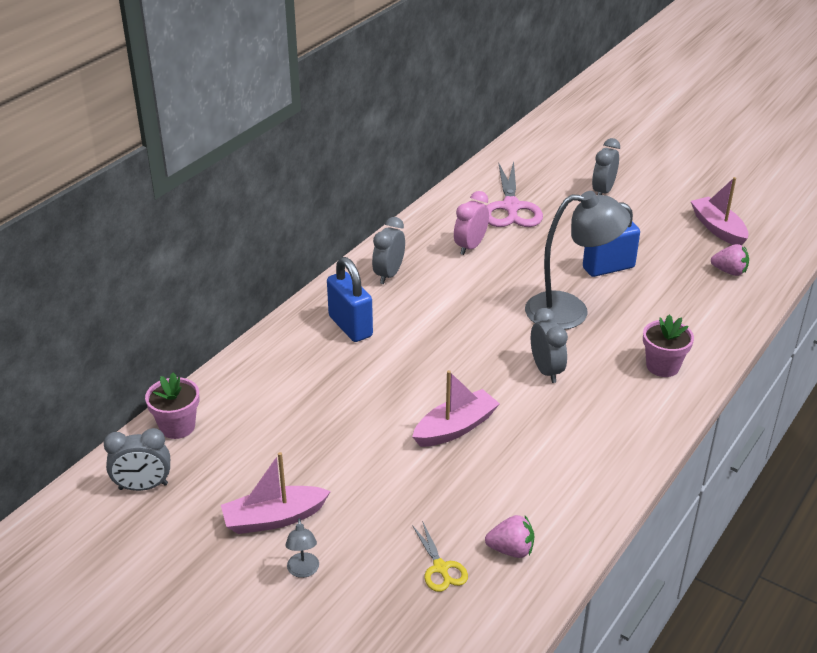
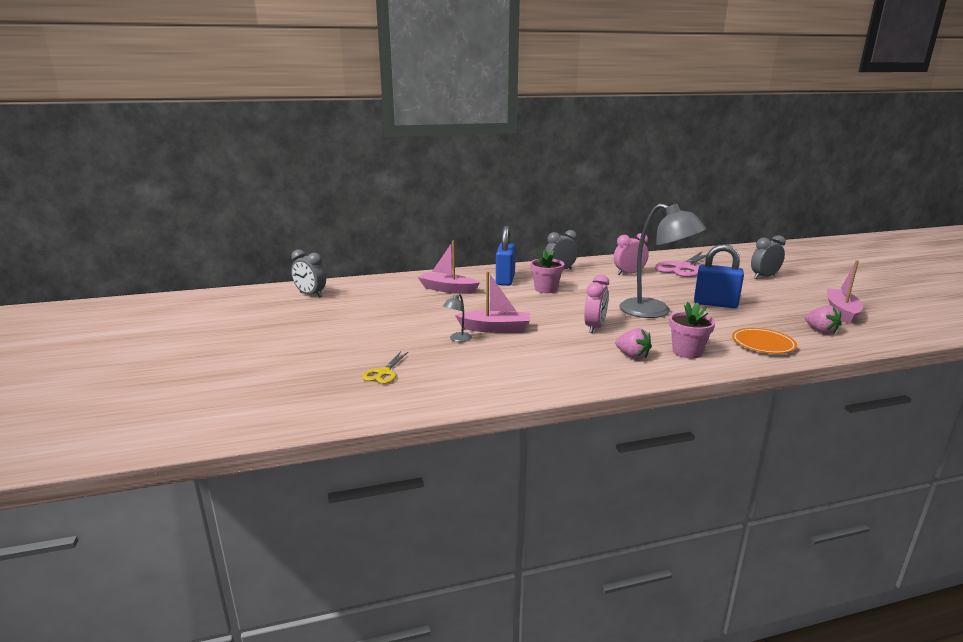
camera: 40 degrees right, 15 degrees down
(177, 427) = (361, 283): pink flower pot -> pink flower pot (546, 289)
(274, 518) = (341, 324): pink boat -> pink boat (447, 289)
(303, 571) = (318, 345): grey lamp -> grey lamp (457, 339)
(511, 550) = (436, 383): pink strawberry -> pink strawberry (632, 356)
(546, 370) = (594, 327): grey clock -> pink clock
(707, 319) = (763, 344): none -> orange plate

